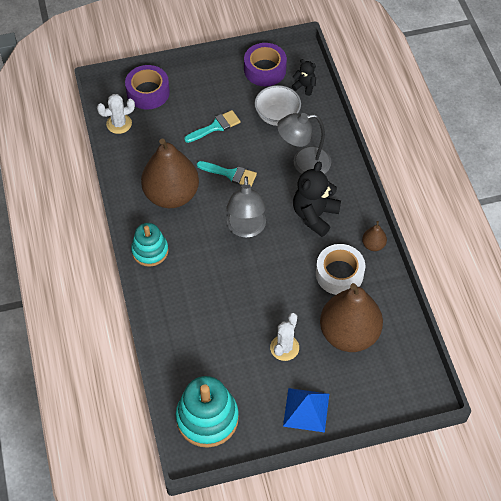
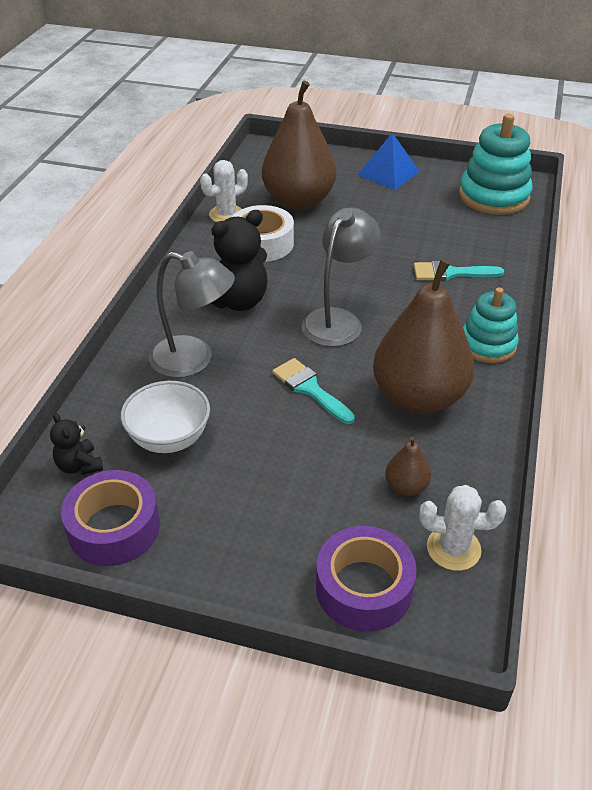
camera: 150 degrees left, 15 degrees down
(215, 126) = (281, 466): turquoise brush -> turquoise brush (450, 273)
(284, 348) = (376, 213): white cactus -> white cactus (226, 214)
(373, 245) = (198, 252): brown pear -> brown pear (406, 487)

